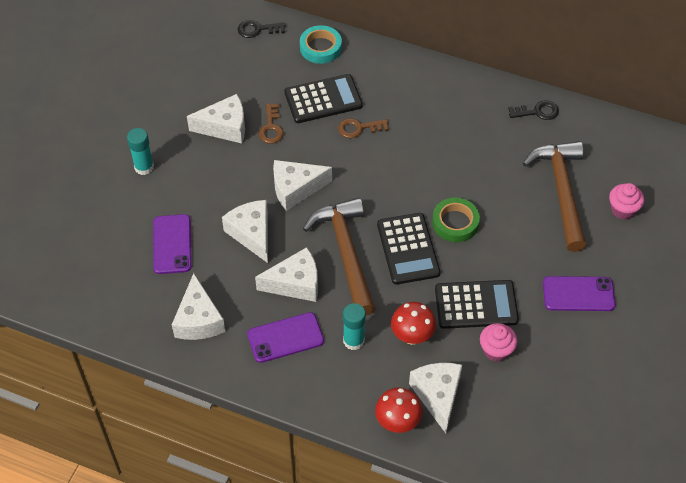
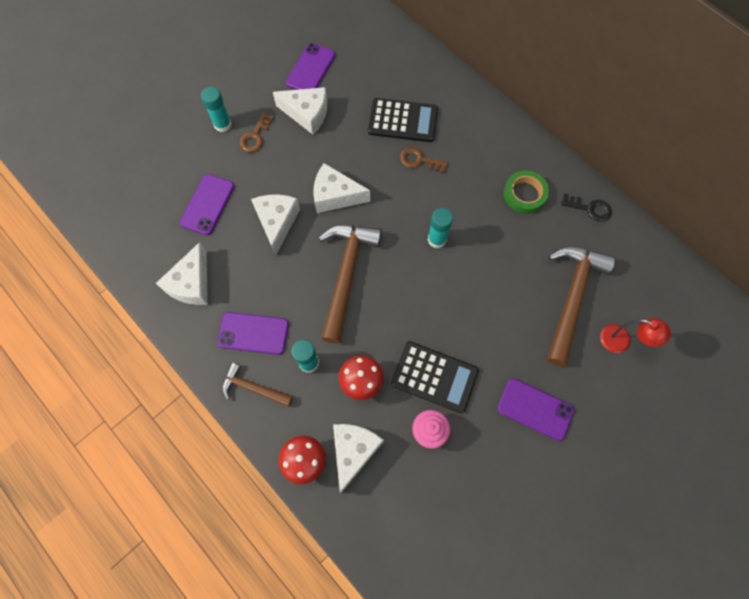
camera: 25 degrees right, 15 degrees up
(205, 85) = (311, 69): none -> purple phone
(257, 29) = (381, 34): black key -> none
(271, 127) = (345, 130): brown key -> brown key (255, 136)
(295, 283) = (288, 285): white cheese -> none
(313, 383) = (253, 388): none -> brown hammer
(320, 48) = (426, 71): turquoise tape -> none
(408, 249) = (402, 295): black calculator -> none
(413, 190) = (436, 239): none -> turquoise glue stick
(455, 223) = (457, 287): green tape -> green tape (524, 194)
(622, 210) = (621, 341): pink cupcake -> red lamp

